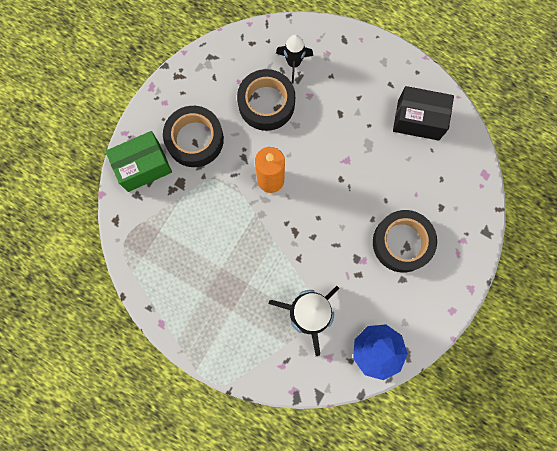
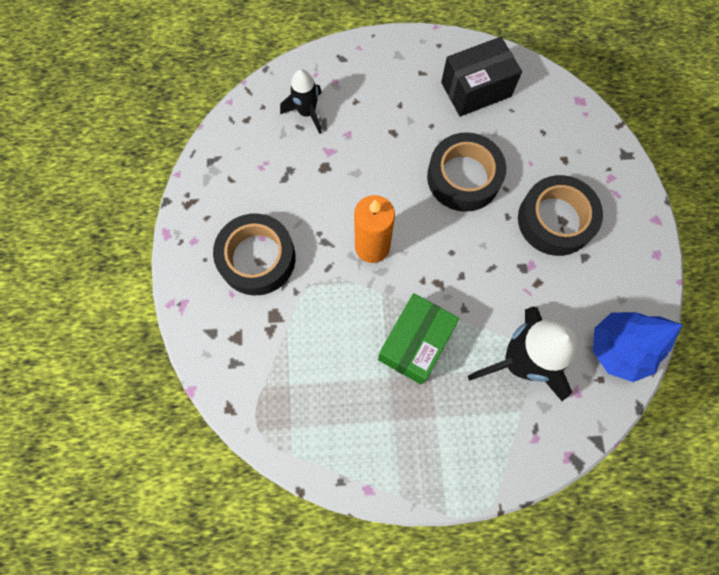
camera: 35 degrees left, 5 degrees down
(143, 166) = (219, 326): green box -> green box (415, 343)
(266, 103) = (308, 171): black tape -> black tape (463, 177)

